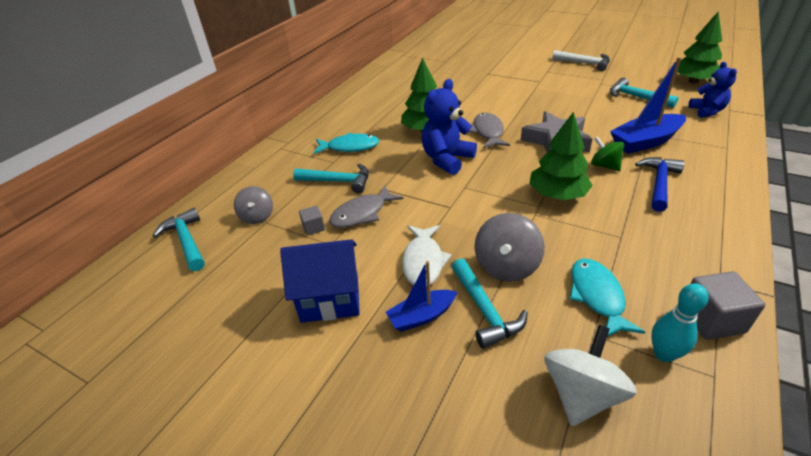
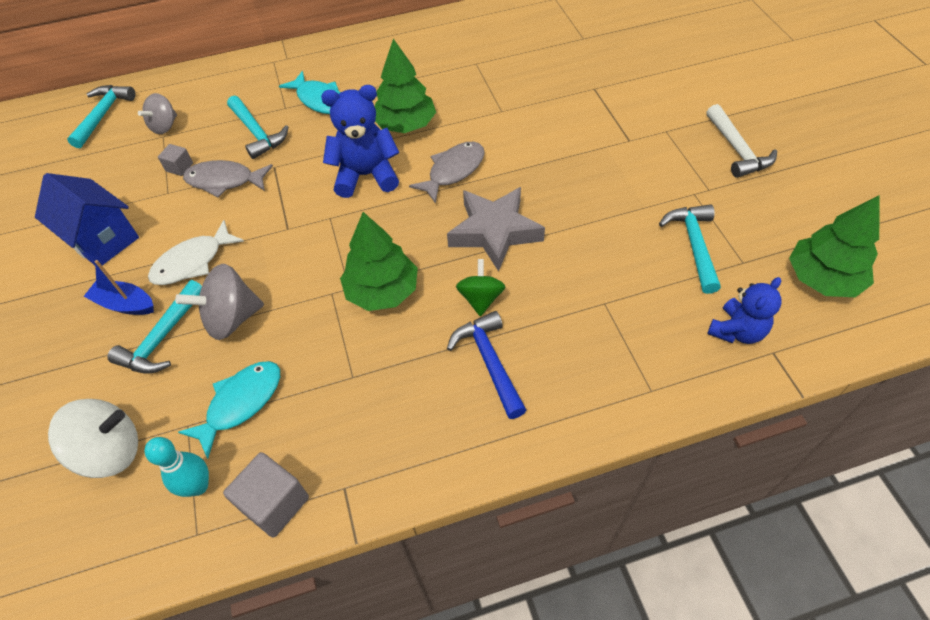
camera: 45 degrees right, 15 degrees up
(645, 142) = (577, 307): blue boat -> none
(659, 183) = (489, 362): blue hammer -> blue hammer turned 90 degrees counterclockwise

